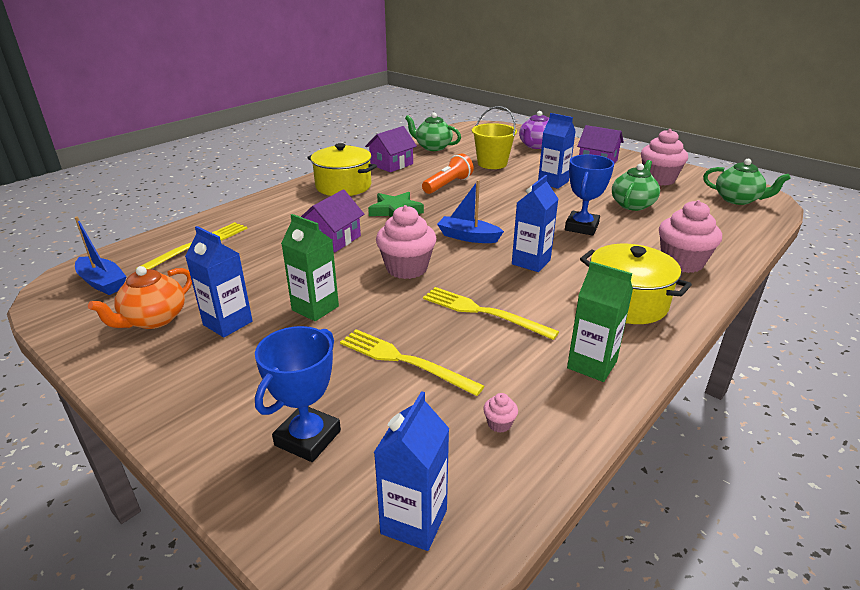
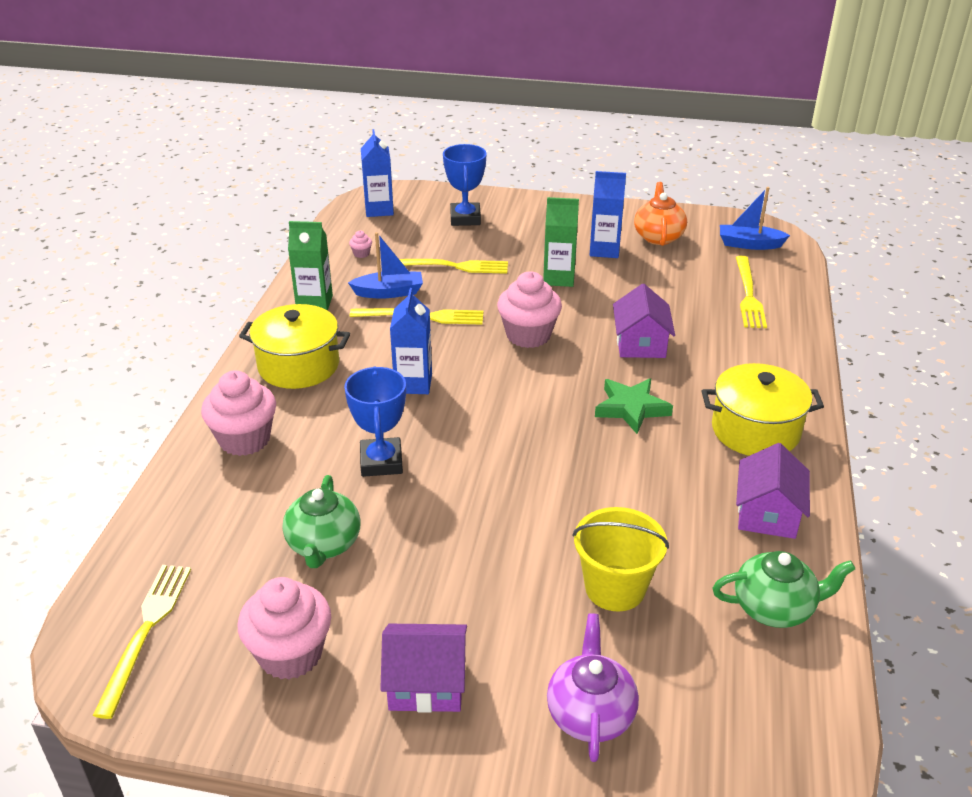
camera: 150 degrees right, 5 degrees up
(447, 185) = (624, 490): orange flashlight -> none
(468, 237) = (506, 396): blue boat -> blue boat (389, 292)
(553, 182) = (473, 563): blue carton -> none
(737, 200) = (145, 631): green teapot -> yellow fork

